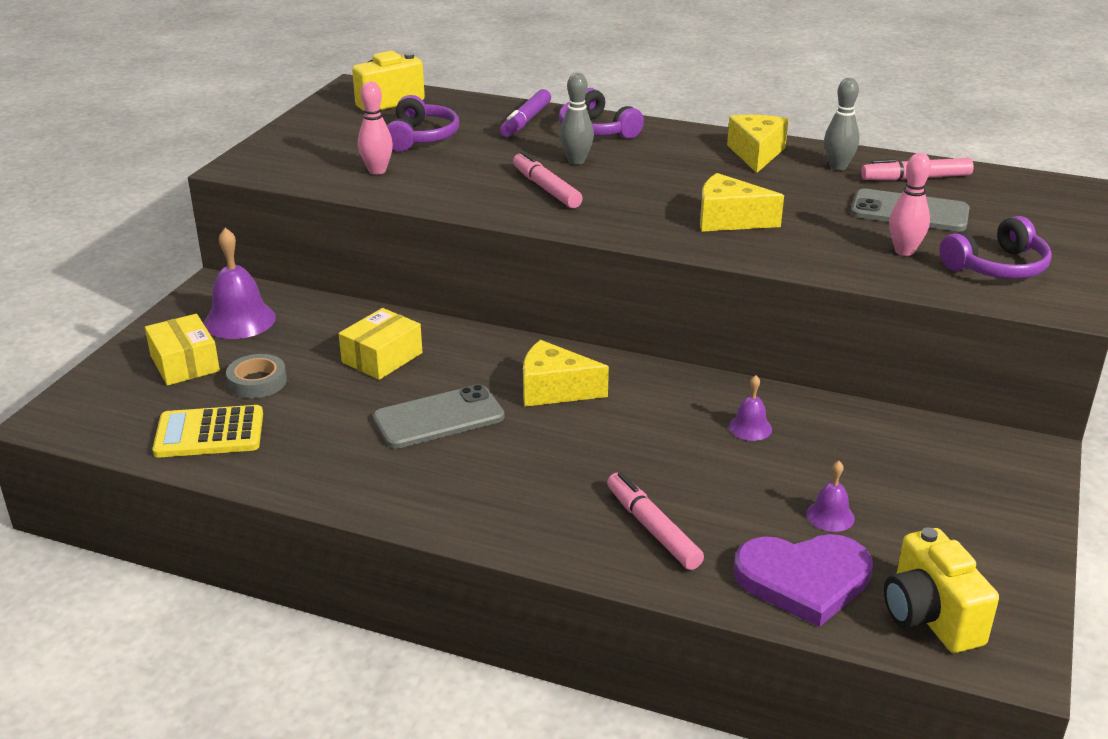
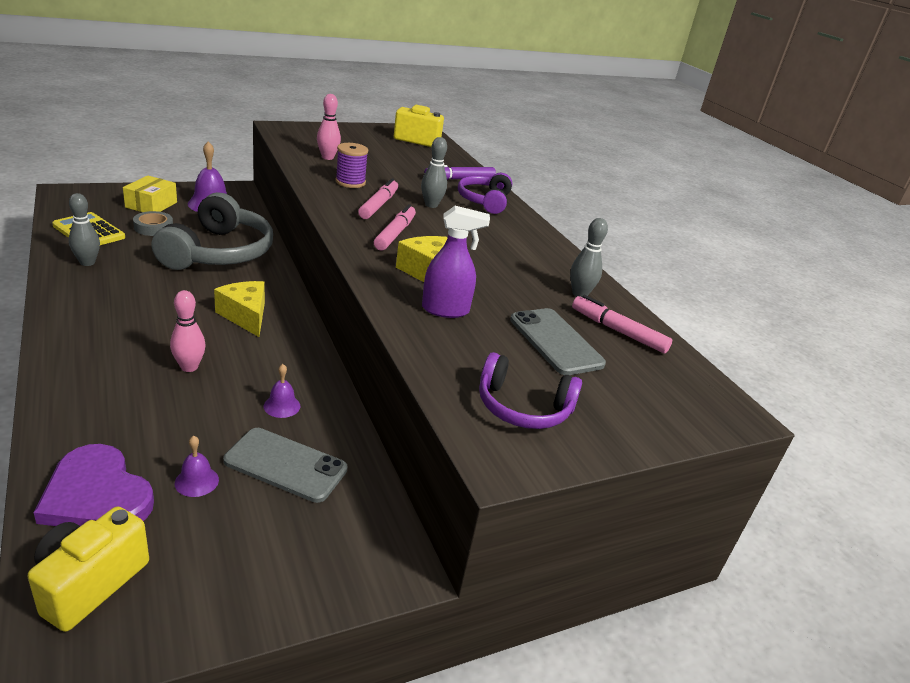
camera: 40 degrees right, 0 degrees up
(300, 458) = (87, 262): none -> grey bowling pin
(382, 357) = (219, 252): yellow box -> grey headphones
(421, 137) = (388, 158): purple headphones -> none
(438, 418) = (172, 289): grey phone -> grey phone (286, 465)
(466, 182) = (350, 182): none -> purple spool
(652, 529) = (111, 405): pink marker -> pink marker (395, 234)
(756, 154) = (544, 259): yellow cheese -> none
(810, 238) = (446, 310): none -> purple spray bottle
(904, 251) = (485, 355): pink bowling pin -> pink bowling pin (189, 367)

